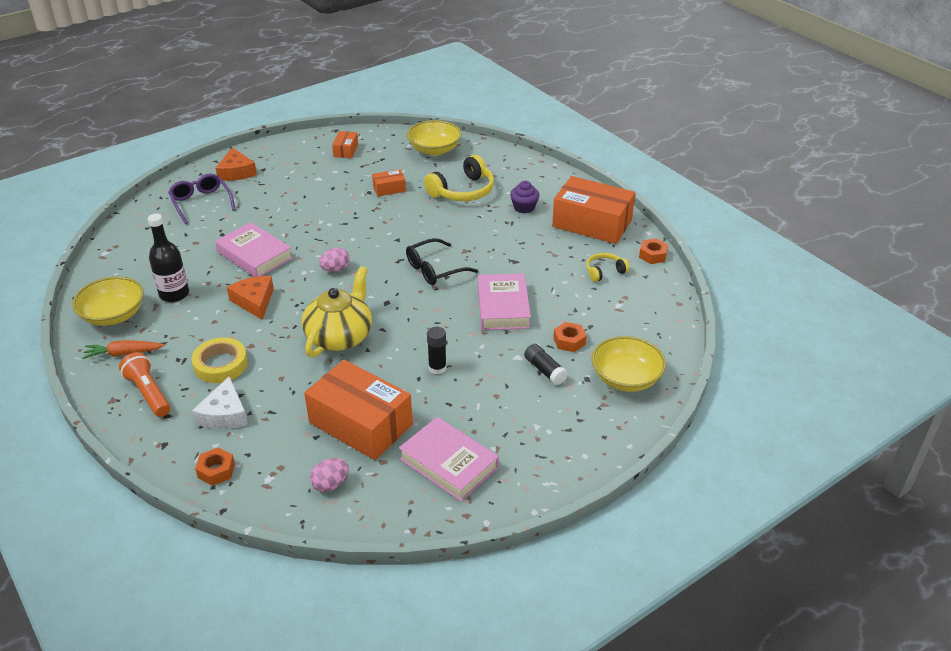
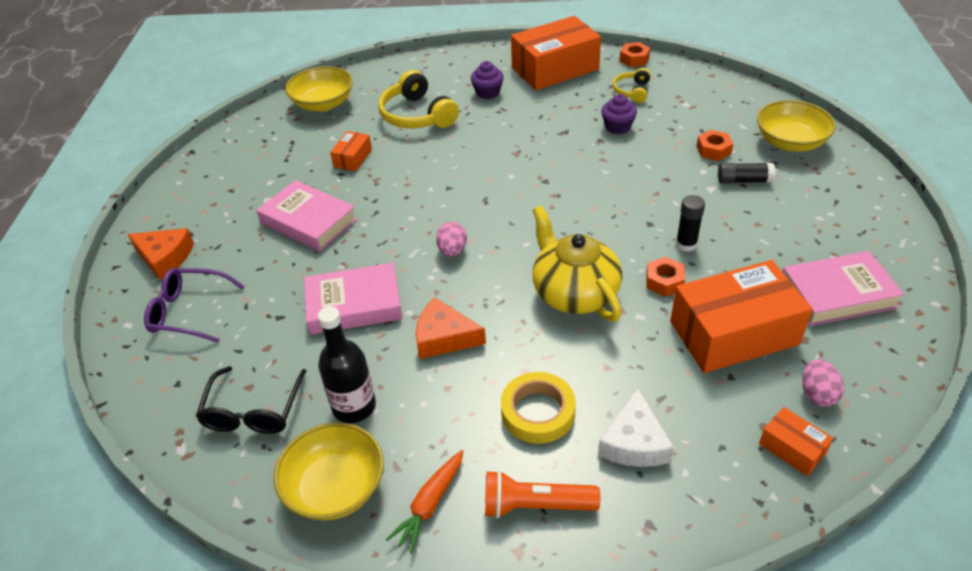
camera: 50 degrees left, 5 degrees up
(216, 471) = (733, 488): orange nut -> orange nut (664, 281)
(224, 414) = (634, 442): white cheese -> white cheese turned 60 degrees clockwise
(345, 150) = (241, 159): orange box -> orange box (792, 448)
(435, 269) = (526, 183): black glasses -> black glasses (253, 411)
(463, 191) = (417, 115): yellow headphones -> yellow headphones turned 150 degrees clockwise
(503, 307) = (628, 166): pink book -> pink book (309, 221)
(548, 283) = (617, 127): none -> purple cupcake

